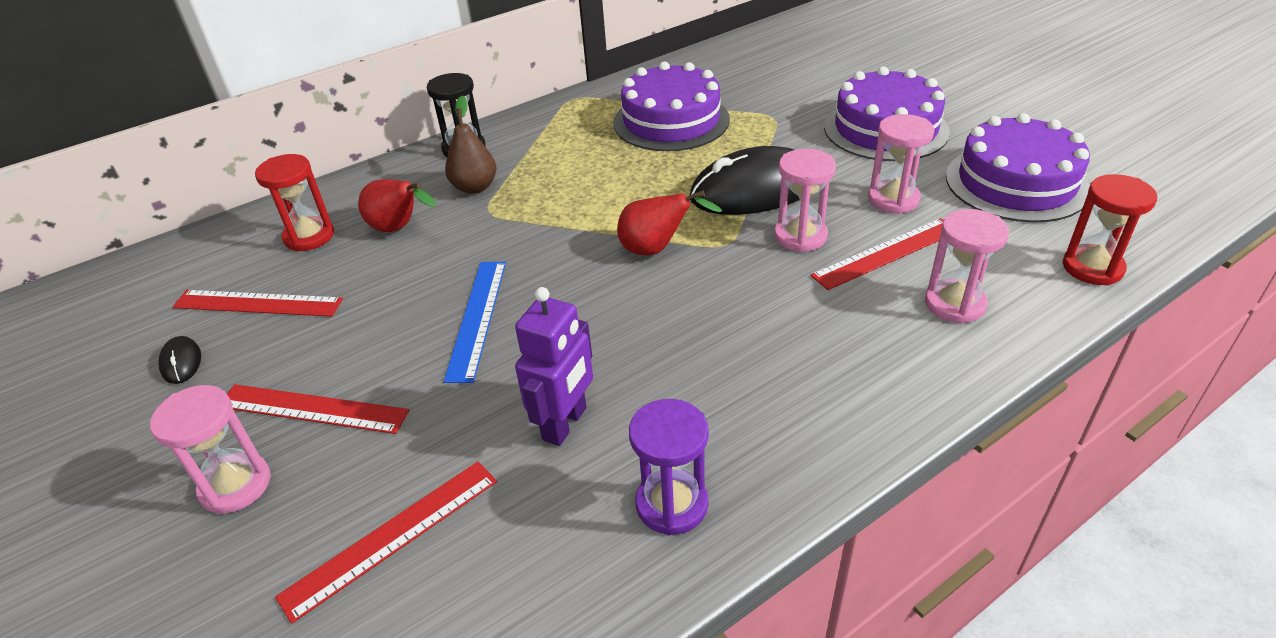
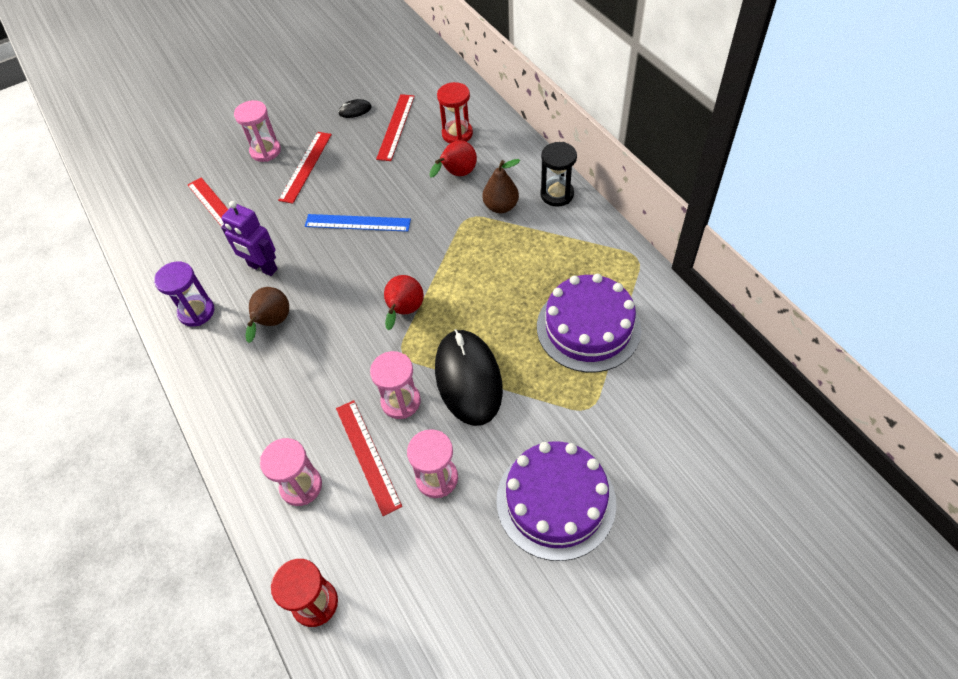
camera: 95 degrees right, 15 degrees up
(689, 385) = (272, 323): none -> brown pear
(1016, 183) = (444, 590): purple cake -> none

